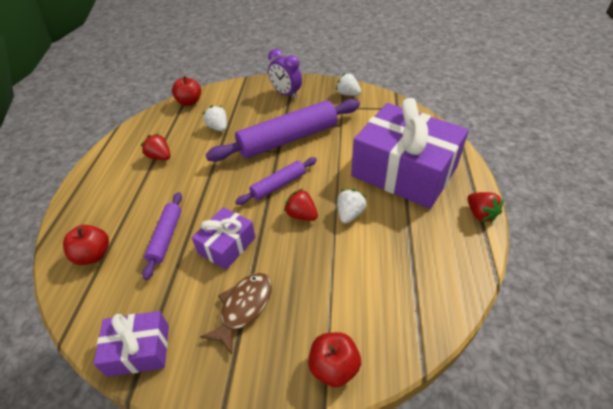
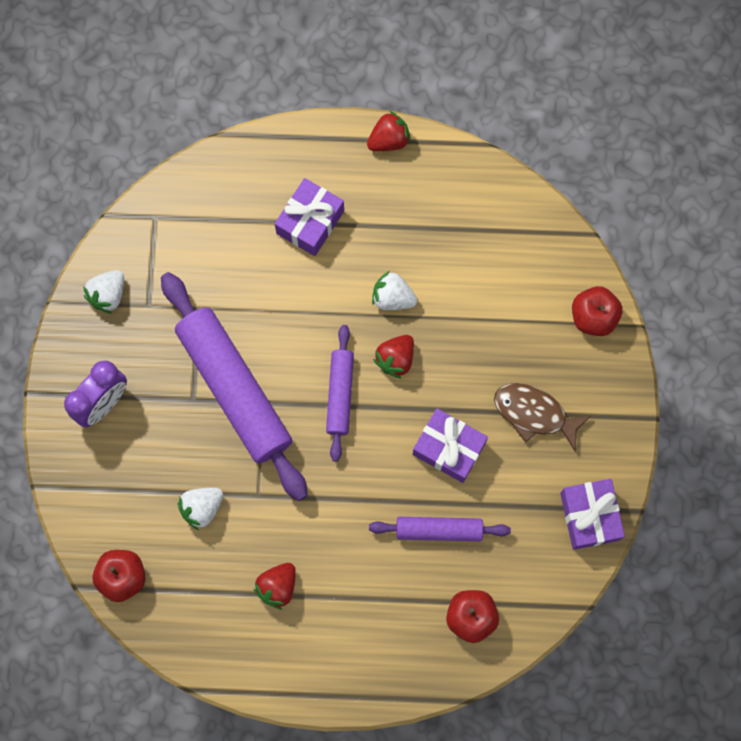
camera: 95 degrees left, 30 degrees up
(278, 185) = (340, 394): purple rolling pin -> purple rolling pin turned 45 degrees clockwise
(404, 171) = (310, 222): purple gift -> purple gift, size x0.47

